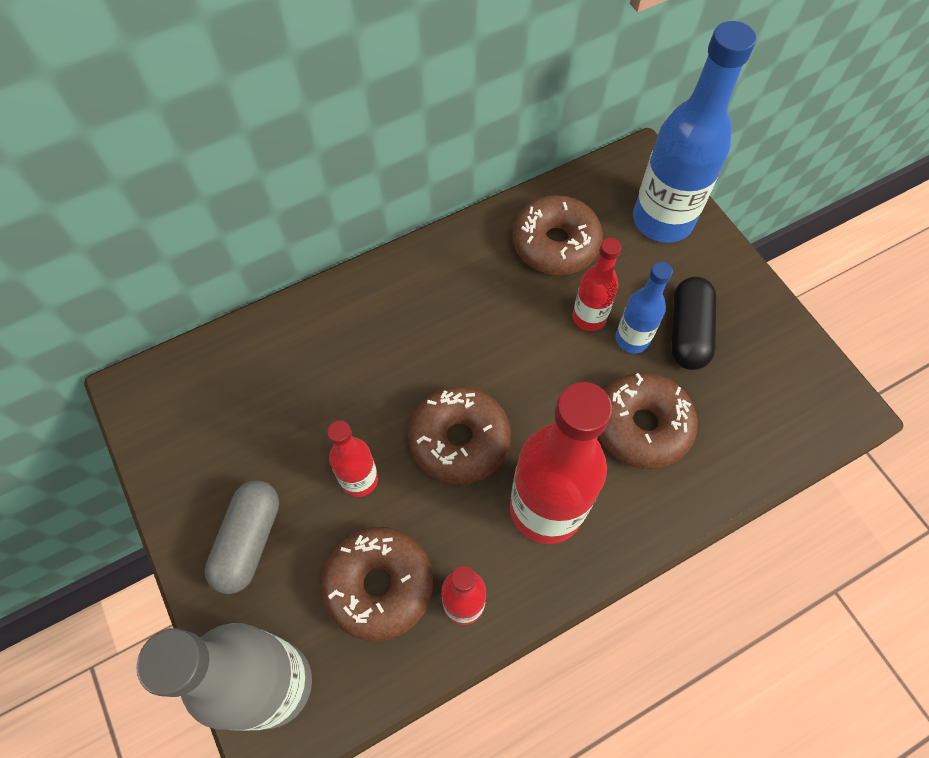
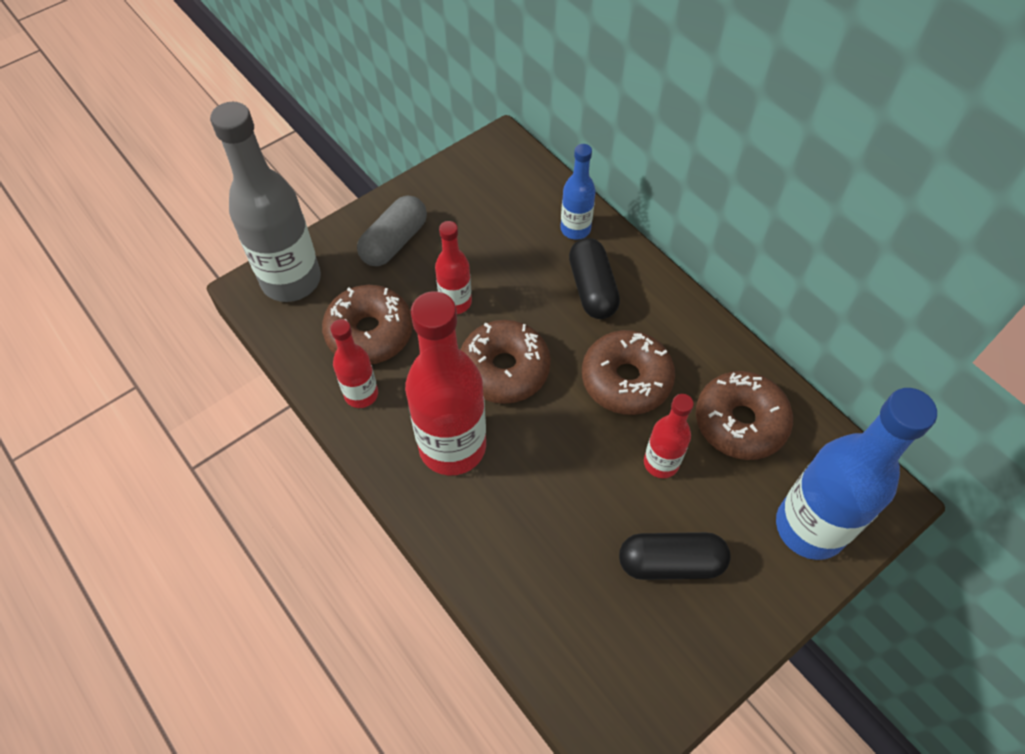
camera: 80 degrees right, 5 degrees down
(249, 541) = (394, 242): grey capsule -> grey capsule turned 60 degrees counterclockwise
(376, 335) = (592, 289): none -> black capsule
(632, 339) = (647, 506): blue bottle -> blue bottle (575, 229)
(641, 426) = (550, 523): brown donut -> brown donut (626, 380)

